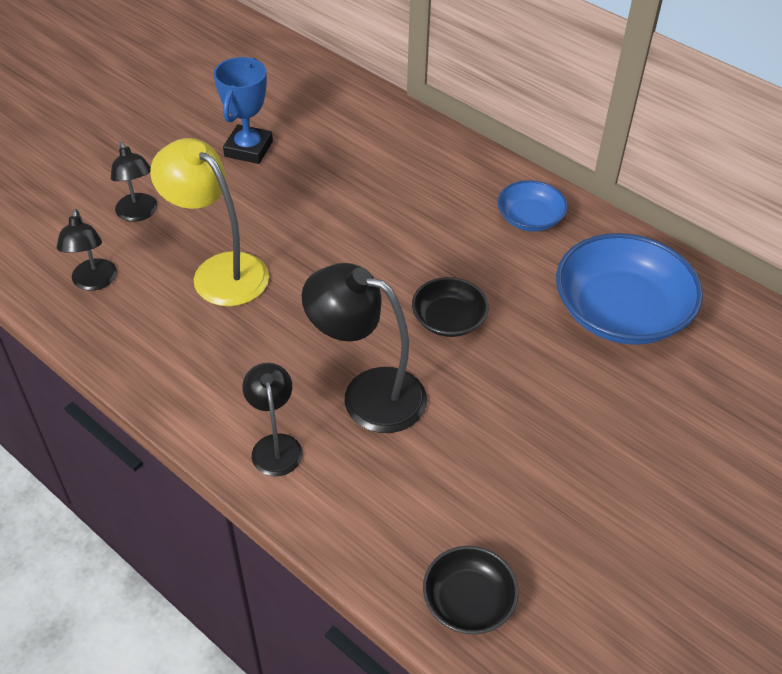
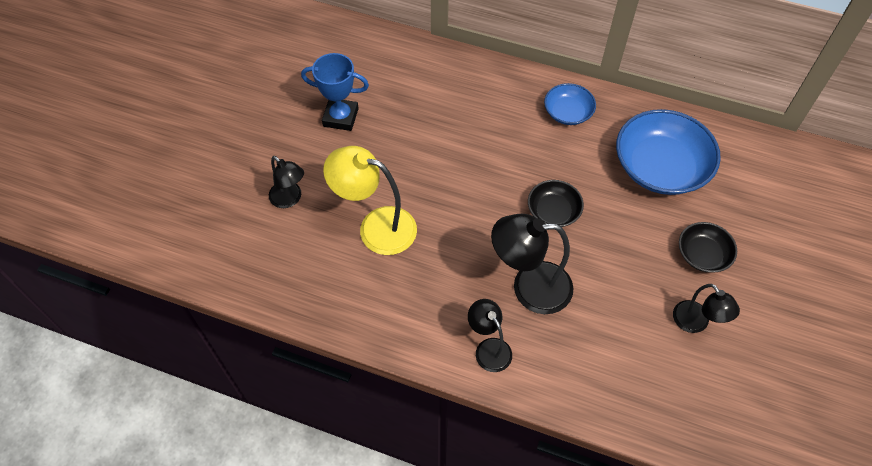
camera: 20 degrees left, 10 degrees up
(94, 282) = (290, 267): black lamp -> black lamp (696, 323)
(248, 149) = (340, 117): blue trophy -> blue trophy turned 75 degrees counterclockwise
(468, 601) = (666, 410): black bowl -> black bowl (703, 254)

